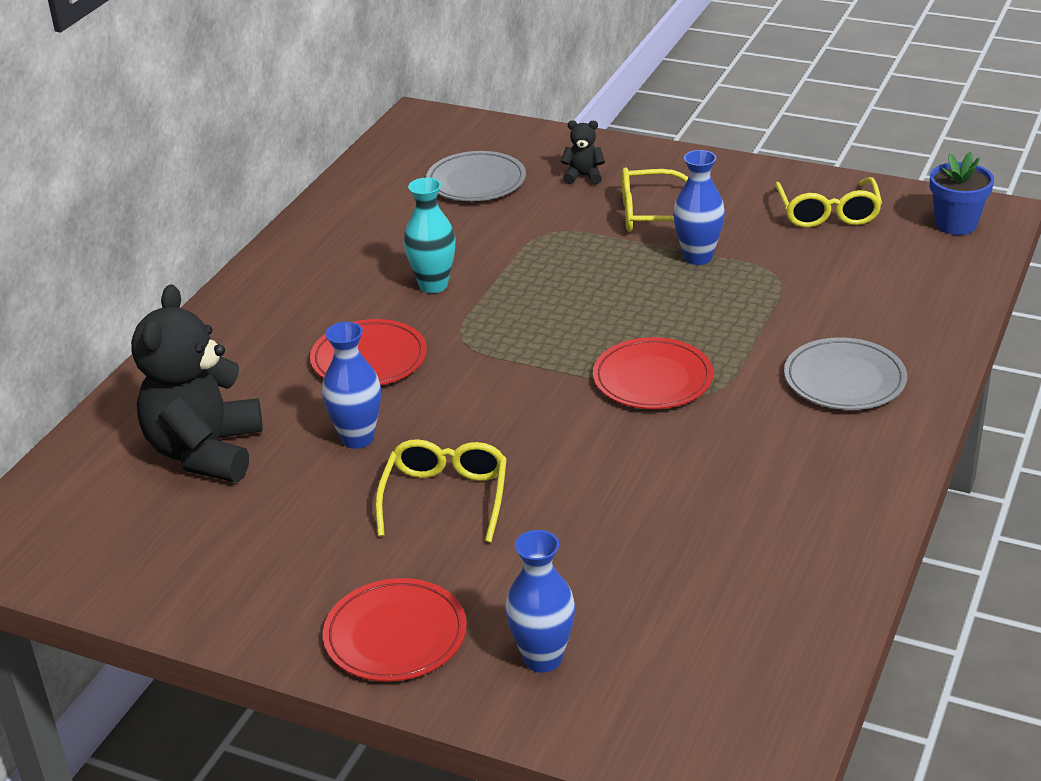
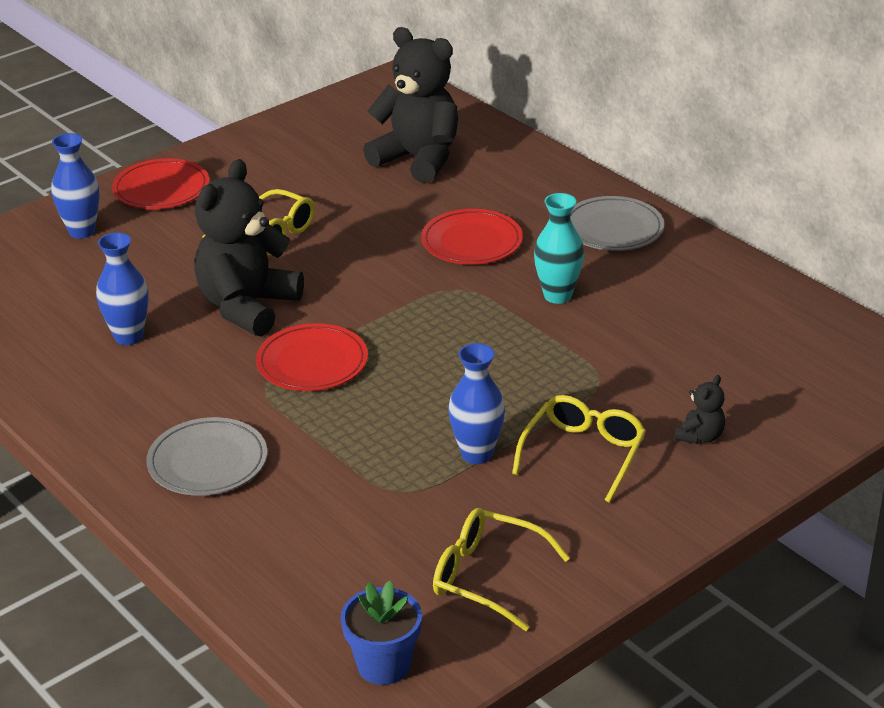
camera: 115 degrees right, 0 degrees up
(357, 438) = (373, 216): blue vase -> blue vase (128, 337)
(476, 181) = (738, 366): grey plate -> grey plate (613, 229)
(596, 455) = (247, 307): none -> black teddy bear

